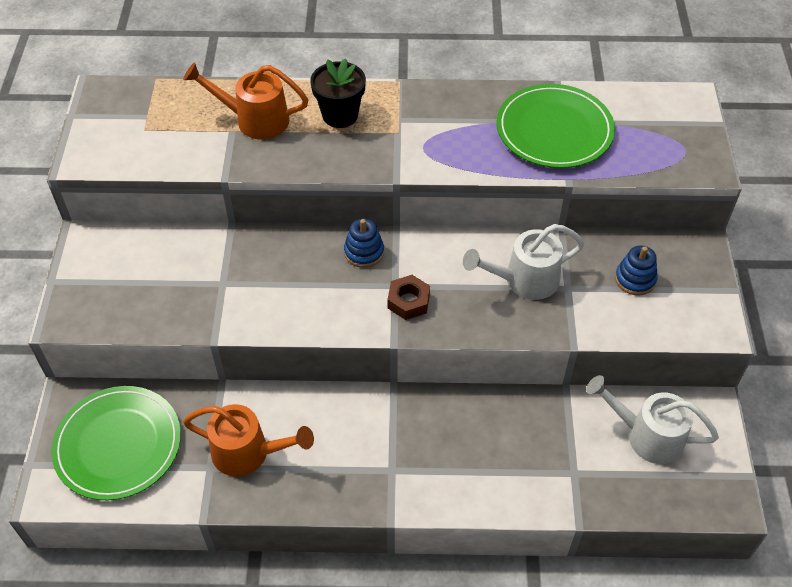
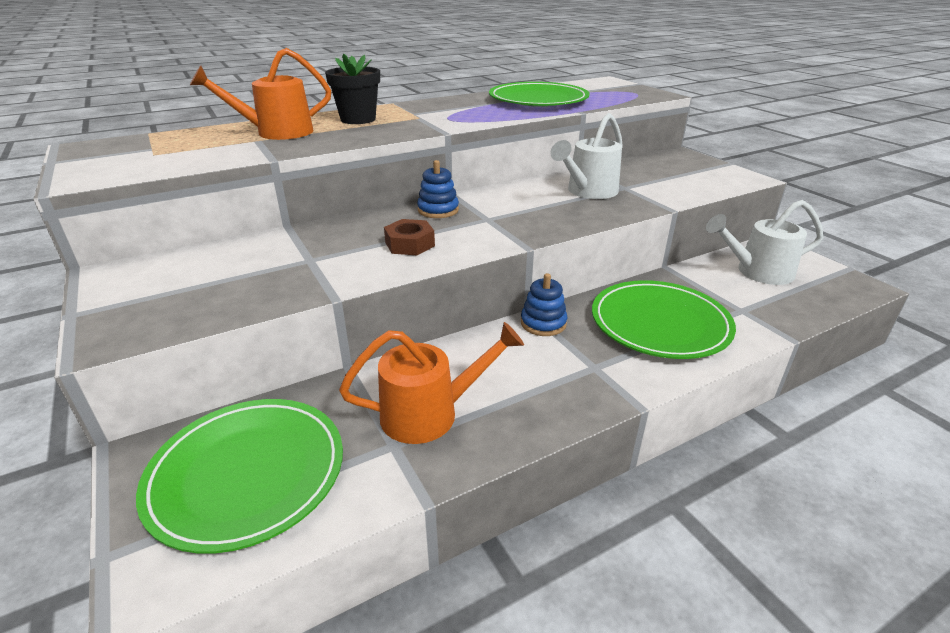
camera: 30 degrees left, 20 degrees down
(408, 301) = (510, 223): brown nut -> brown nut (410, 244)
(486, 452) = (660, 323): none -> green plate
(635, 279) = (663, 173): blue stacking toy -> blue stacking toy (543, 323)

